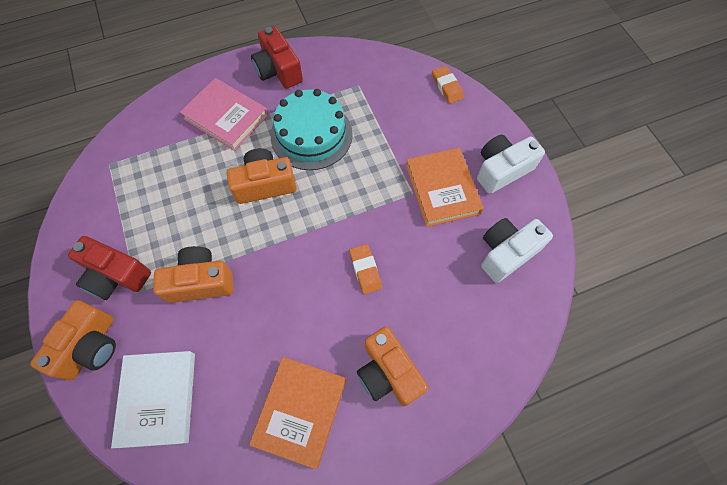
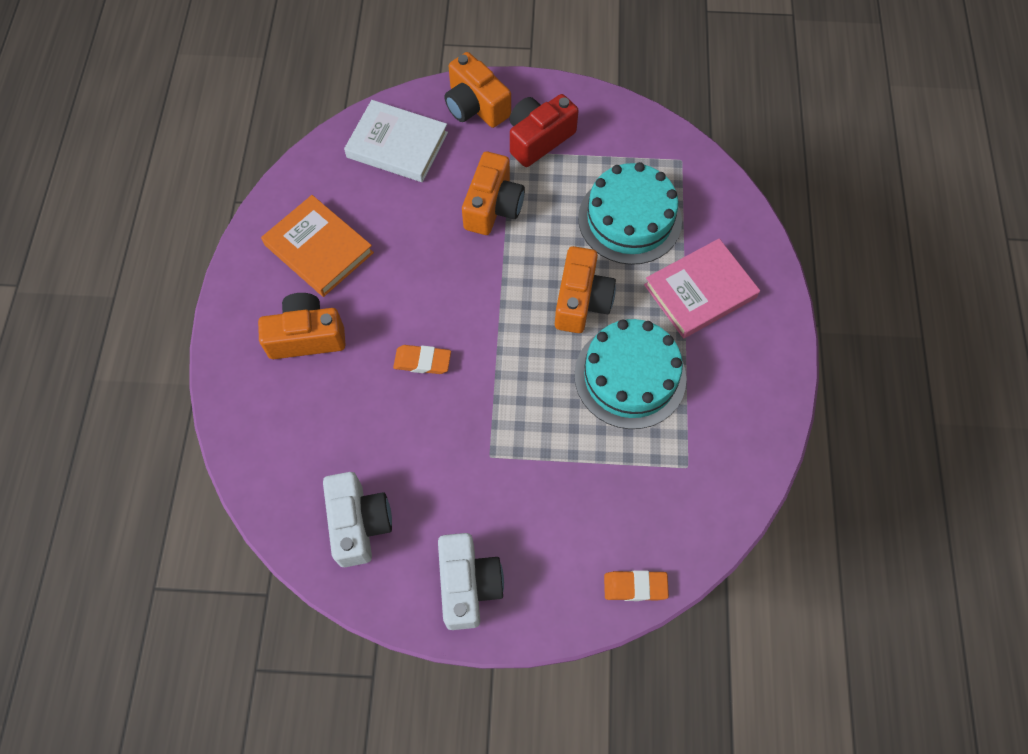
camera: 115 degrees right, 0 degrees up
(178, 179) = (629, 219): none -> turquoise cake
(278, 70) = (754, 376): red camera -> none
(442, 189) = (478, 494): orange book -> none

